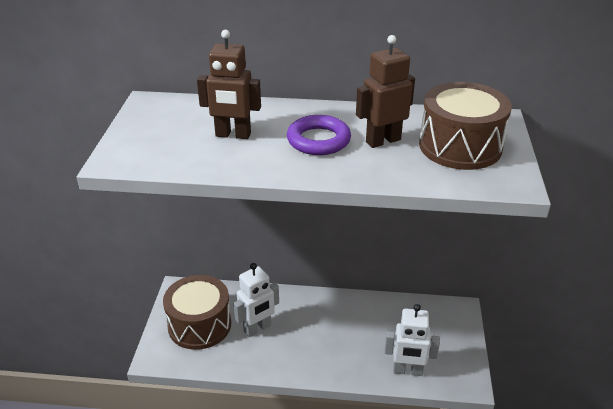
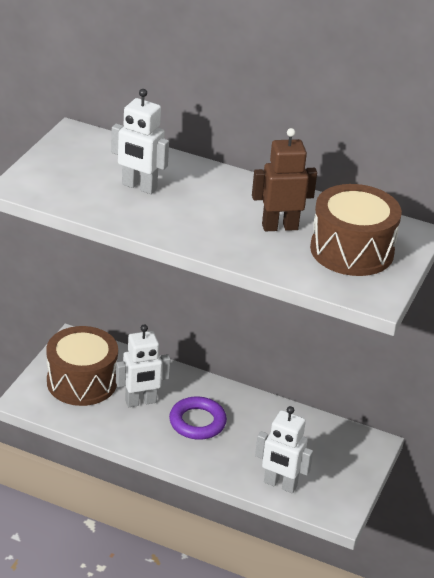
camera: 15 degrees right, 0 degrees up
(233, 135) = (139, 187): brown robot -> white robot
(318, 140) = (217, 211): purple ring -> purple ring (197, 422)

